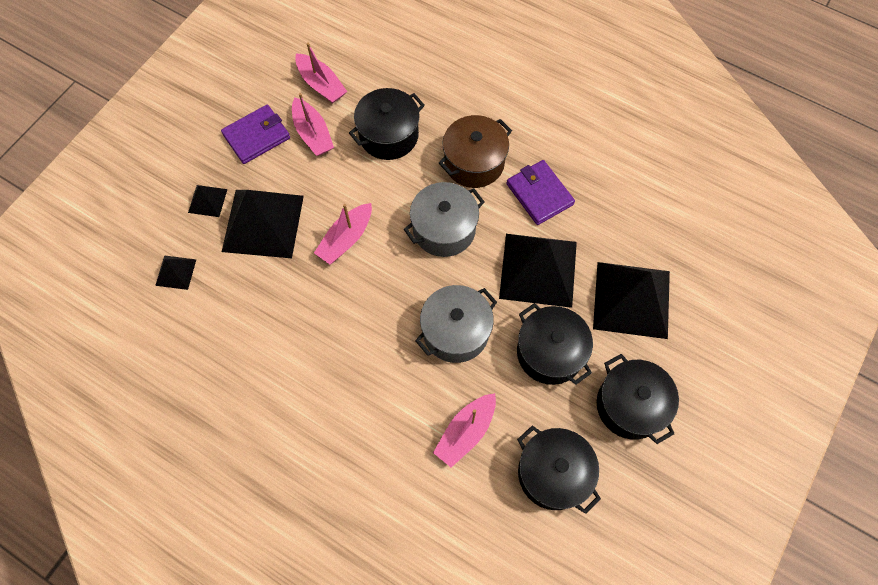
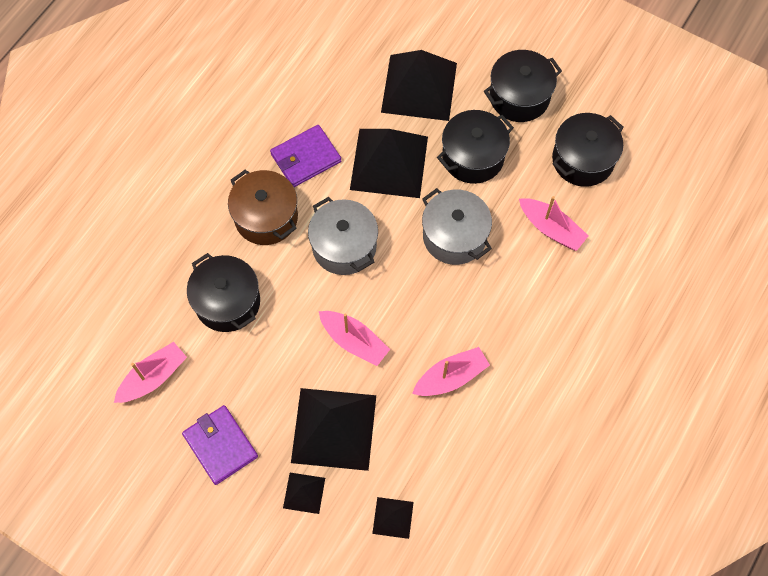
camera: 90 degrees left, 0 degrees up
(313, 134) = (221, 383): pink boat -> pink boat (451, 377)

